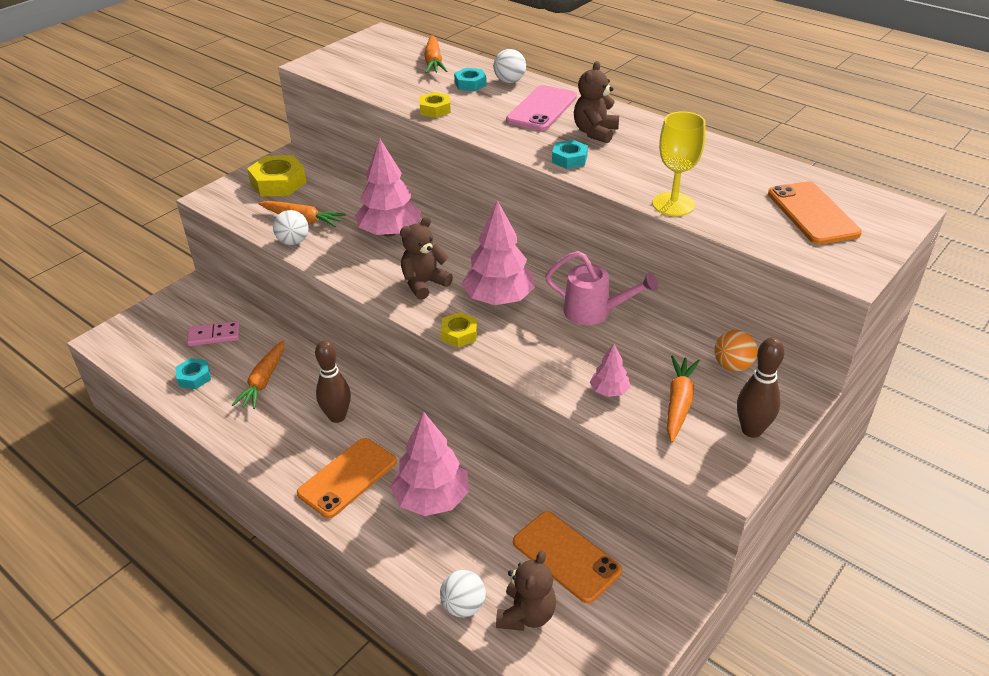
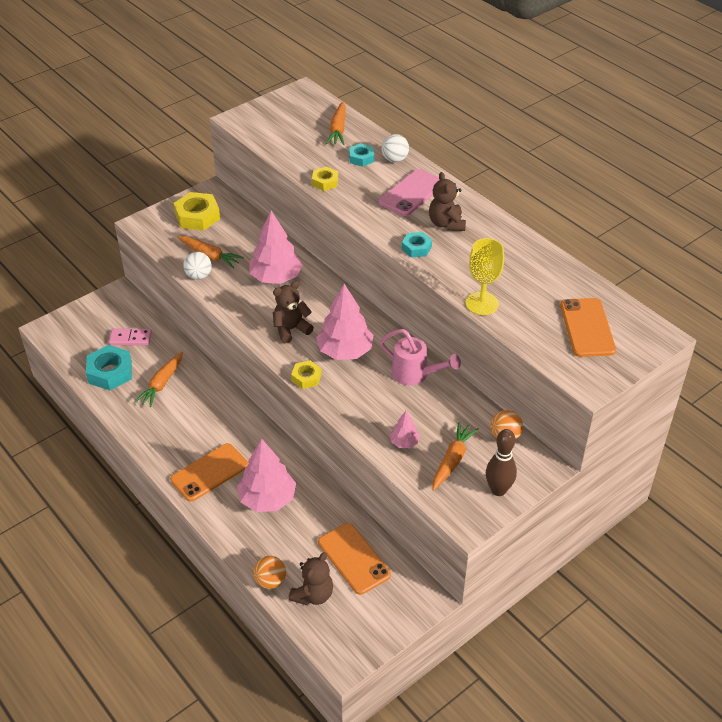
camera: 10 degrees right, 5 degrees up
(194, 377) = (110, 372): turquoise nut -> turquoise nut, size x1.75
(337, 417) = (212, 422): brown bowling pin -> none
(463, 606) = (270, 581): white ball -> orange ball
(595, 132) = (446, 224): brown teddy bear -> brown teddy bear turned 45 degrees counterclockwise

